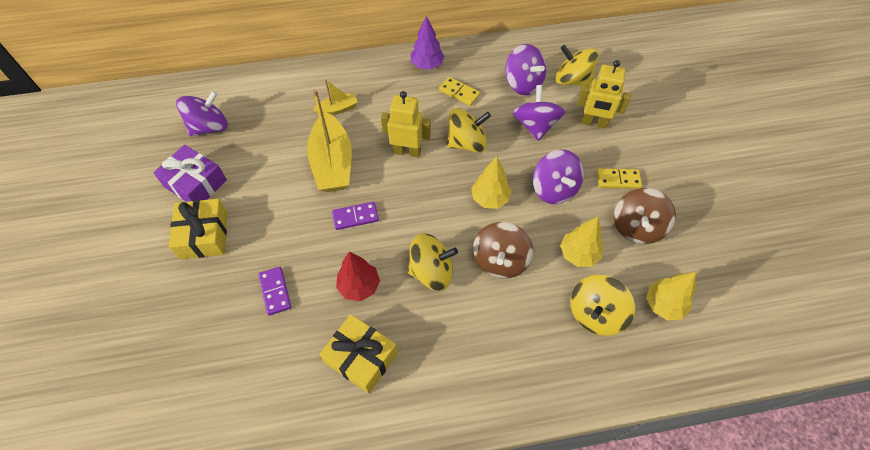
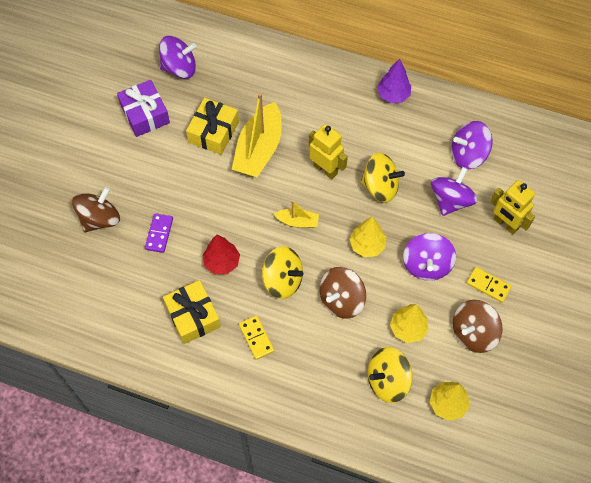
camera: 30 degrees right, 5 degrees up
(199, 309) = (100, 218): none -> brown spinning top
(204, 235) = (131, 161): yellow gift -> yellow gift (213, 132)
(337, 109) = (291, 101): yellow boat -> yellow boat (297, 221)
(355, 217) = (251, 205): purple domino -> none
(459, 93) = (404, 136): yellow domino -> yellow domino (256, 338)
(523, 83) = (468, 155): purple spinning top -> purple spinning top turned 90 degrees clockwise
(572, 80) = (516, 173): yellow spinning top -> none

